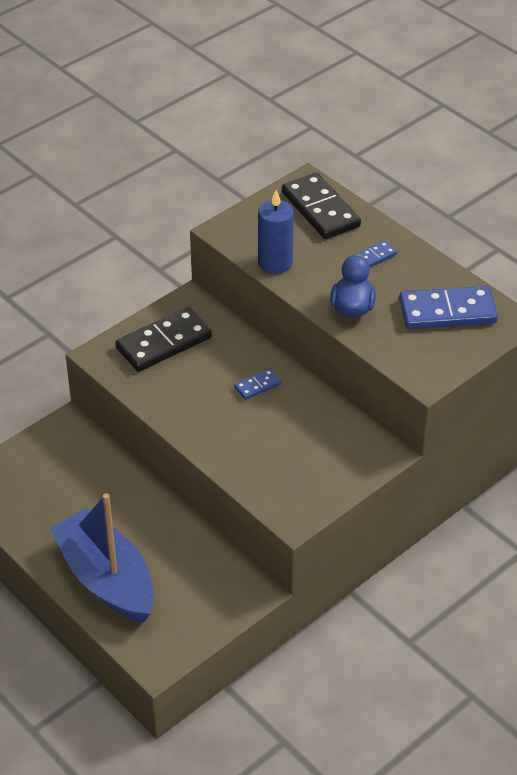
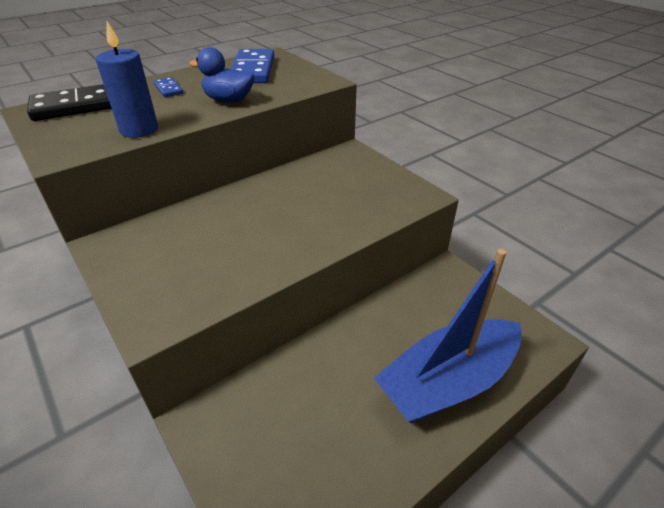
camera: 85 degrees left, 5 degrees down
(164, 343) = (160, 266): black domino -> none
(257, 386) = (254, 206): blue domino -> none

